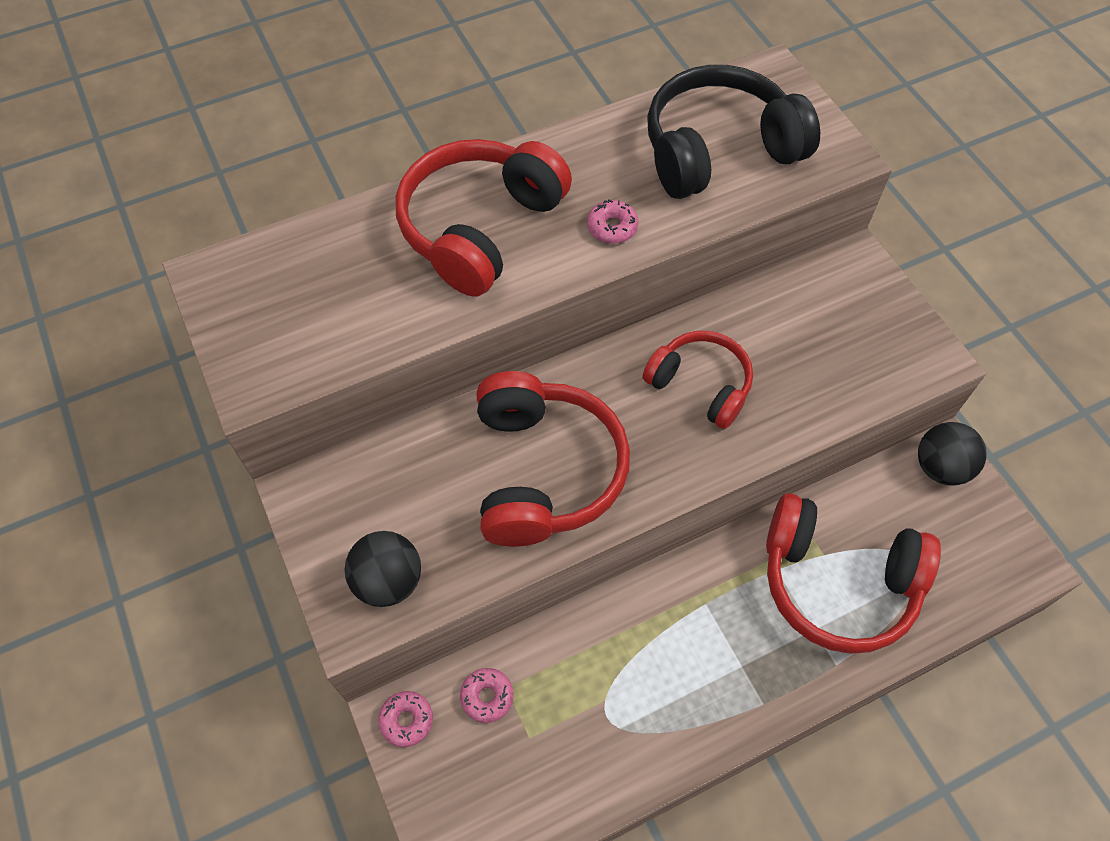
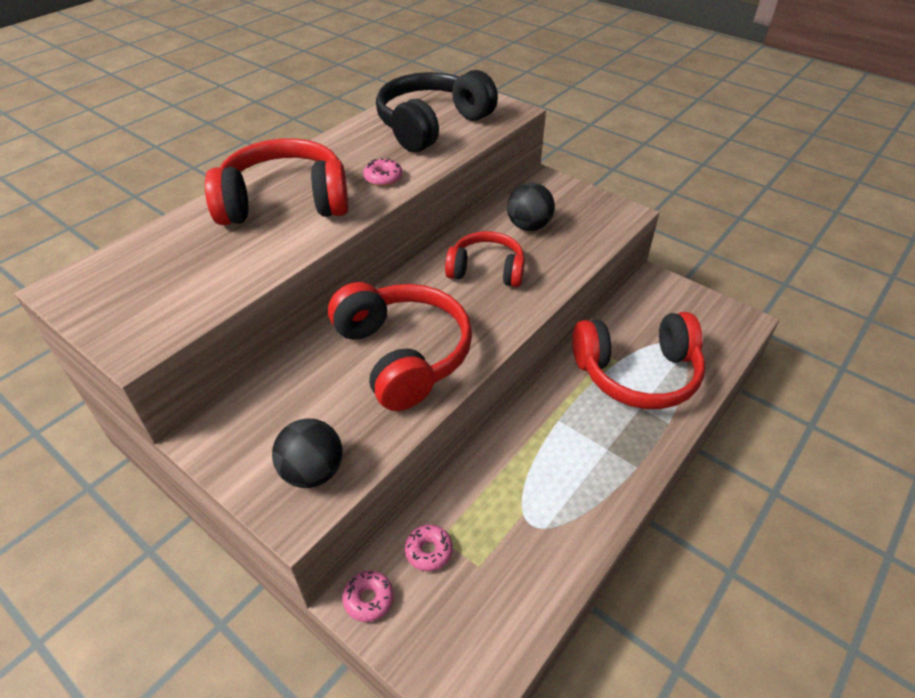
camera: 25 degrees left, 15 degrees down
(480, 228) = (285, 202): red headphones -> red headphones turned 75 degrees clockwise
(940, 467) = (657, 288): black ball -> black ball (528, 226)

